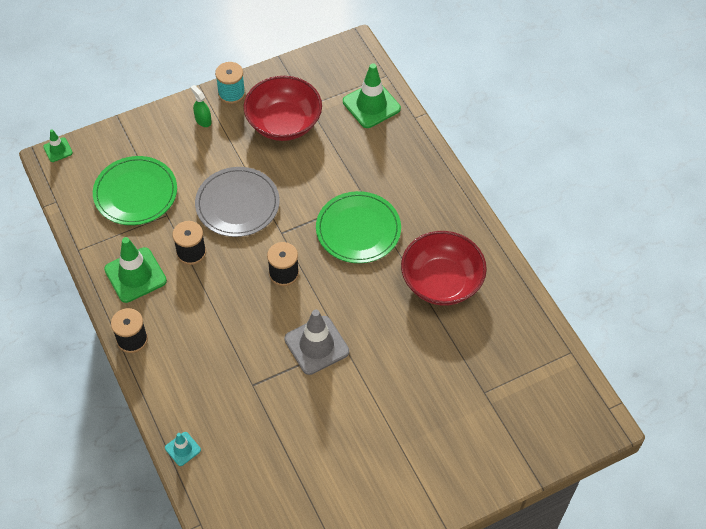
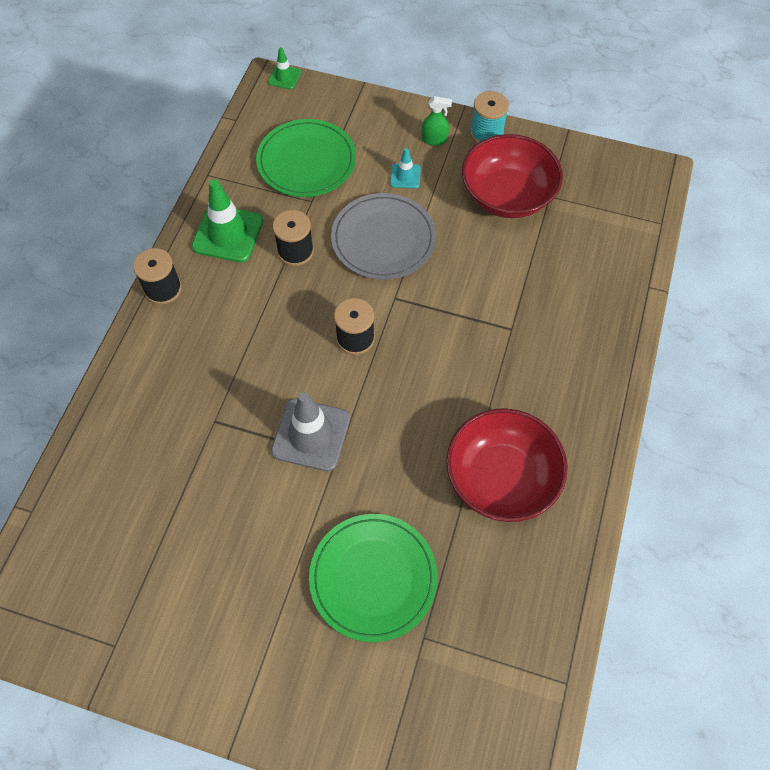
camera: 45 degrees right, 5 degrees up
(182, 449) = (94, 426): turquoise traffic cone -> turquoise traffic cone (405, 176)
(203, 120) = (434, 139): green spray bottle -> green spray bottle turned 90 degrees clockwise
(358, 229) = (471, 354): green plate -> green plate (373, 578)
(371, 105) = (614, 241): green traffic cone -> none

